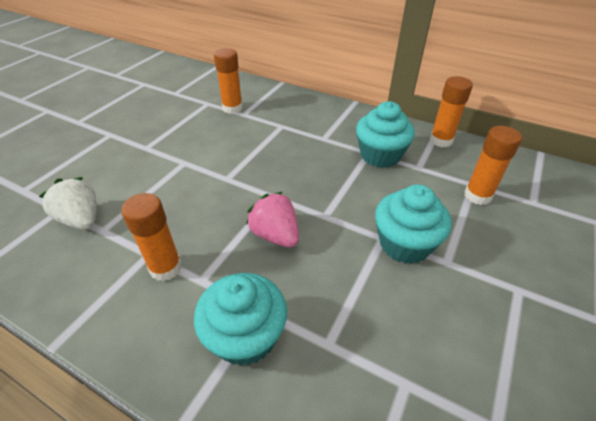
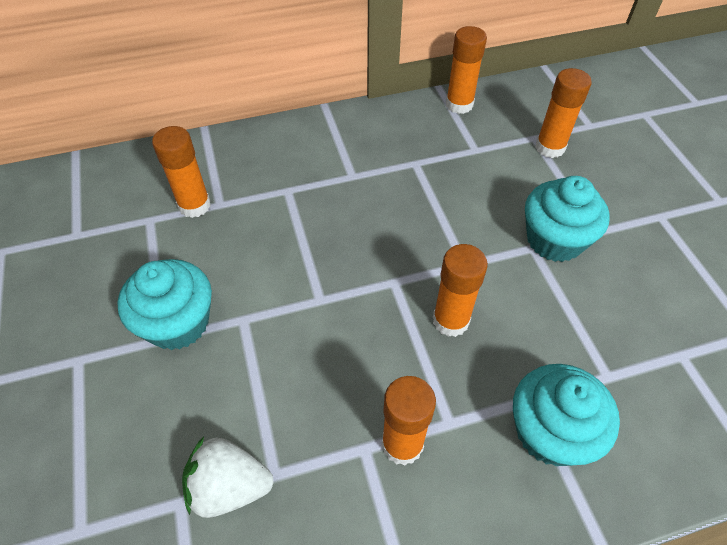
camera: 45 degrees left, 10 degrees up
(275, 235) = (450, 320): pink strawberry -> orange glue stick
(380, 155) = (429, 159): turquoise cupcake -> turquoise cupcake (178, 323)

